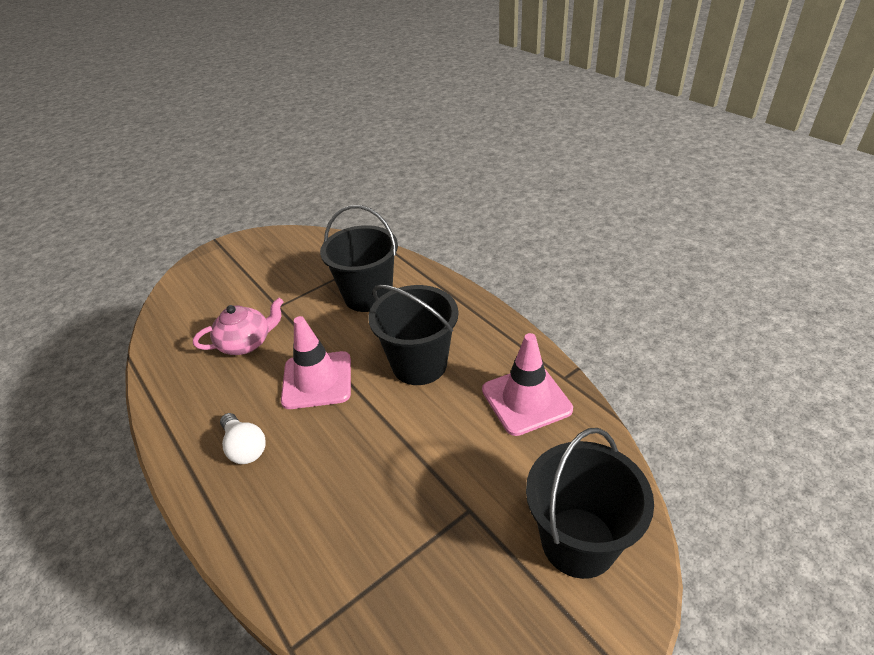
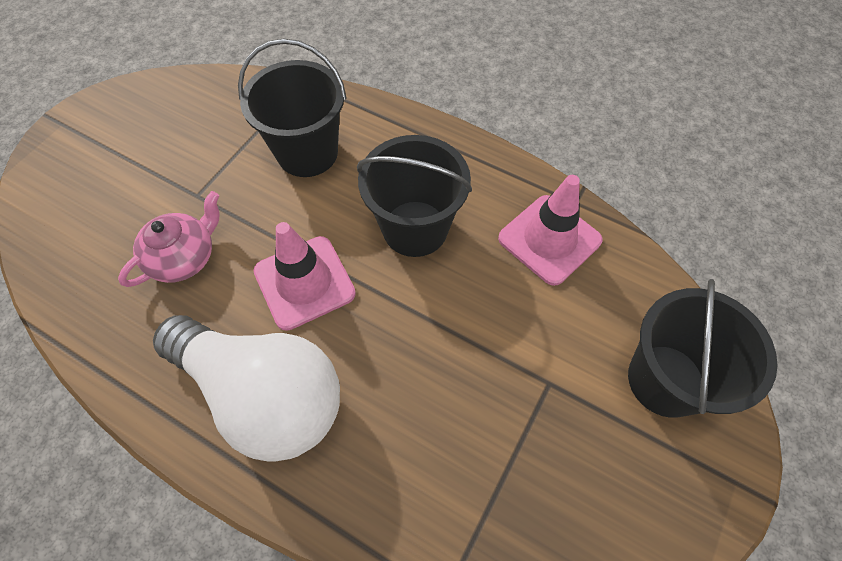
camera: 25 degrees left, 20 degrees up
(245, 447) = (263, 395): white light bulb -> white light bulb, size x2.30

